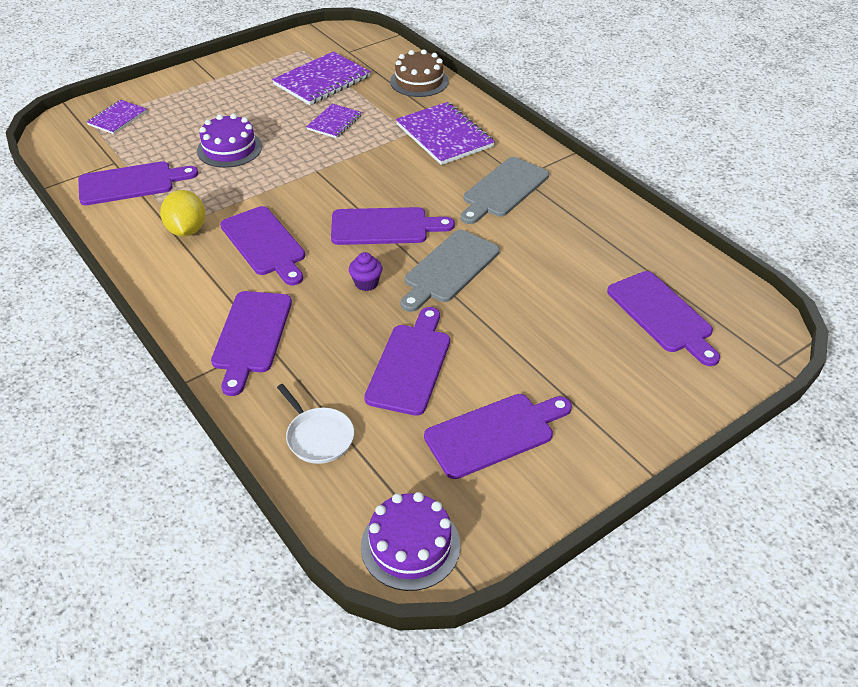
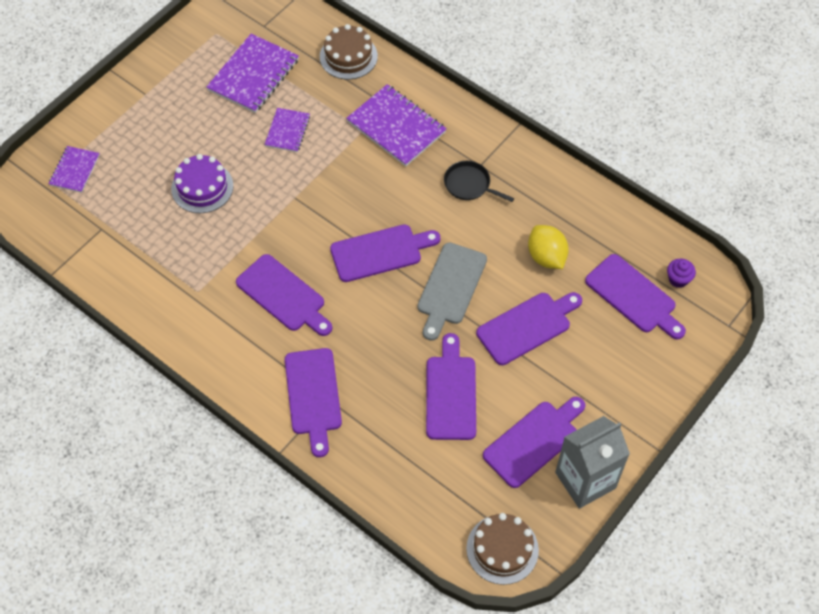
camera: 15 degrees left, 15 degrees up
(131, 183) = (130, 251): purple cutting board -> purple cutting board (527, 326)
(187, 230) = (208, 296): yellow lemon -> yellow lemon (546, 257)
(318, 436) = (403, 476): white pan -> none
(366, 283) = (387, 319): purple cupcake -> purple cupcake (678, 279)
(410, 545) = (502, 549): purple cake -> brown cake
(503, 190) = (469, 184): grey cutting board -> black pan
(547, 490) = (585, 480): none -> grey carton

